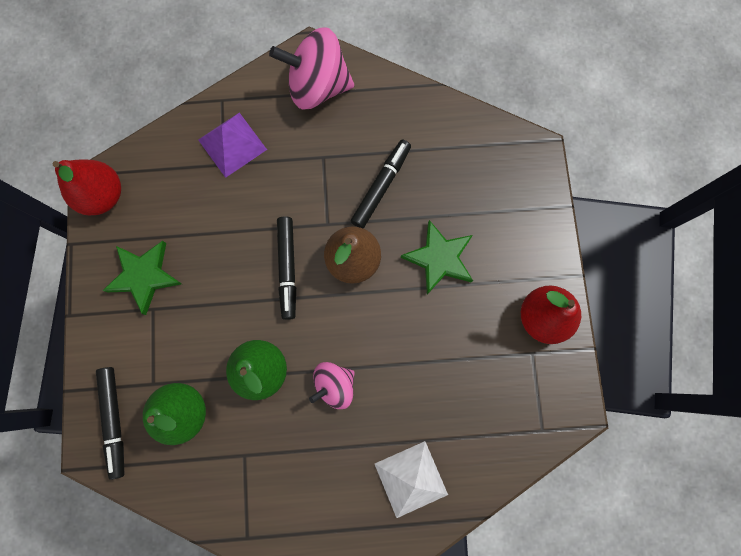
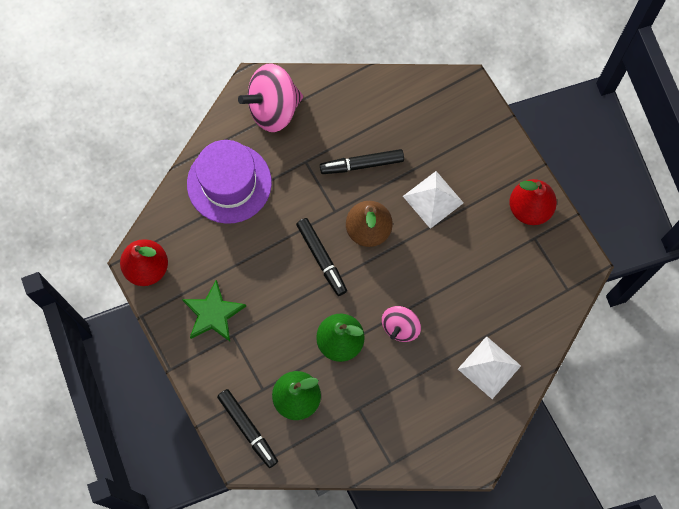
camera: 25 degrees left, 5 degrees down
(232, 144) = (229, 183): purple pyramid -> purple hat
(381, 186) = (362, 164): black marker -> black marker turned 105 degrees counterclockwise
(439, 258) = (433, 199): green star -> white pyramid

